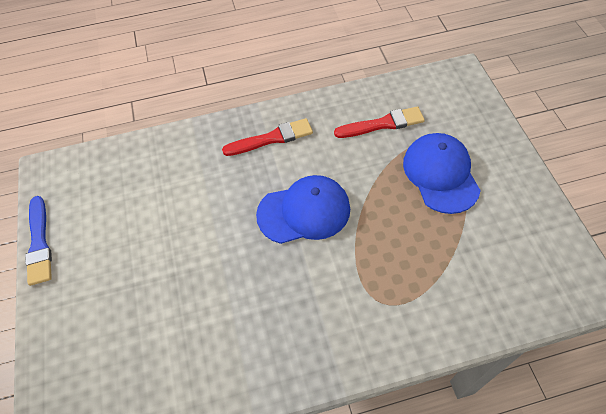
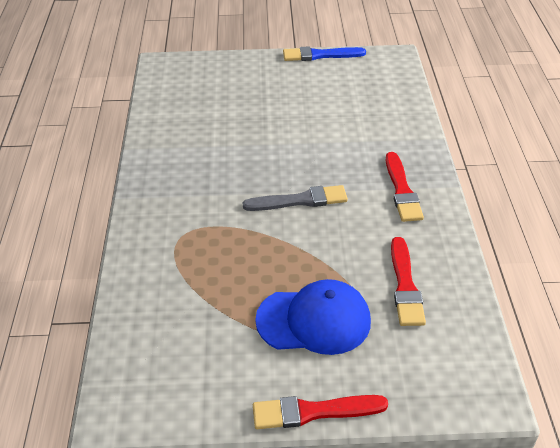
camera: 100 degrees right, 15 degrees down
(304, 211) = (300, 200): blue cap -> grey brush
(520, 160) = (313, 412): none -> red brush

